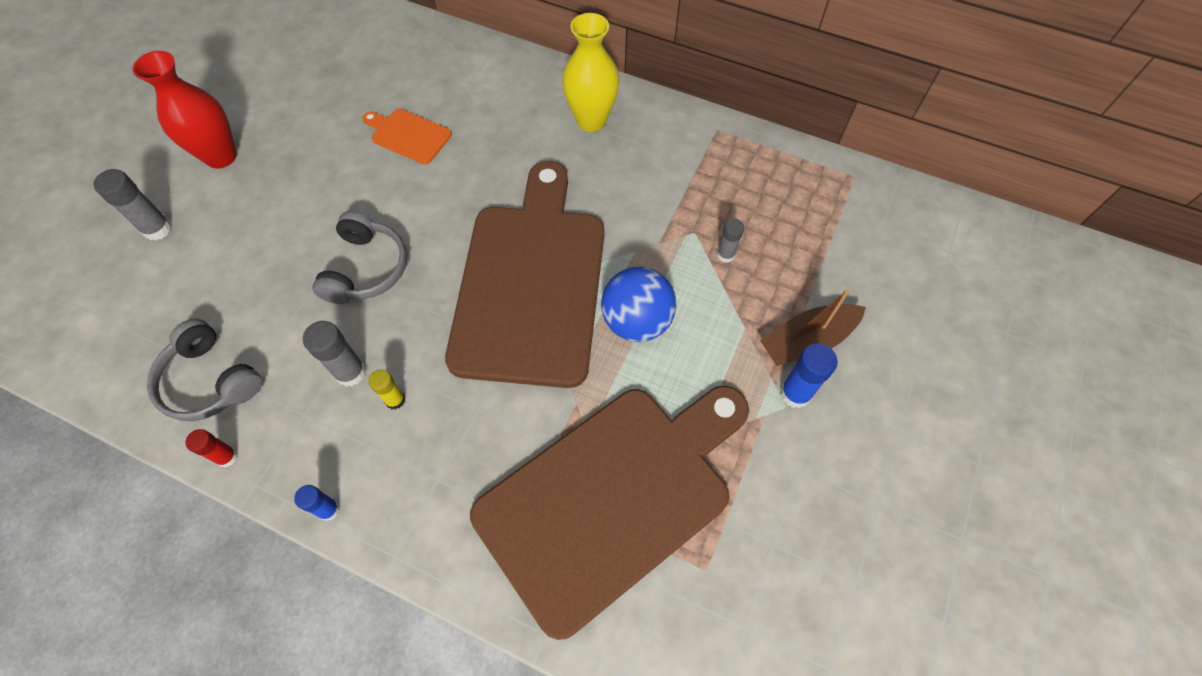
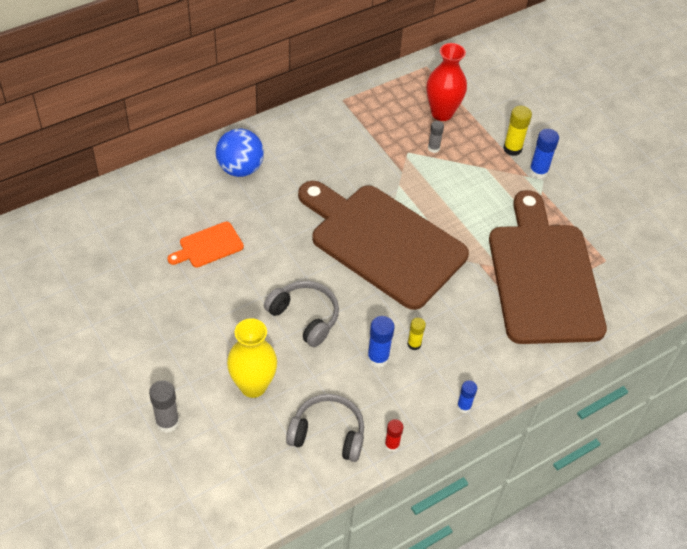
camera: 60 degrees left, 10 degrees down
(211, 380) = (327, 434): grey headphones -> grey headphones turned 150 degrees counterclockwise
(221, 156) = (129, 359): red vase -> red vase (442, 113)
(350, 372) = (378, 358): grey glue stick -> blue glue stick
(591, 120) = (281, 150): yellow vase -> yellow vase (253, 386)
(636, 321) = (446, 209): blue ball -> blue ball (240, 168)
(807, 341) = (512, 149): brown boat -> yellow glue stick

